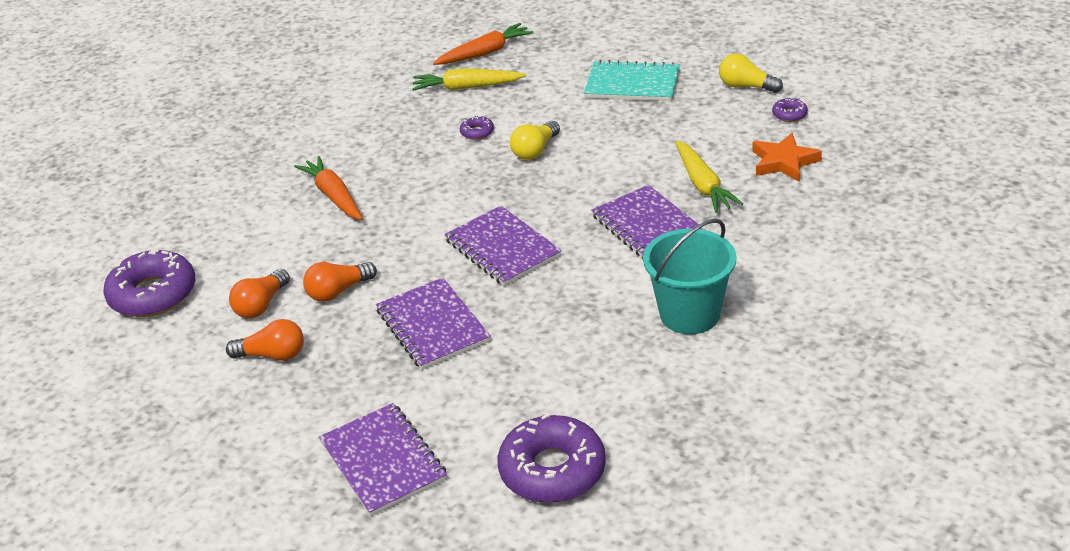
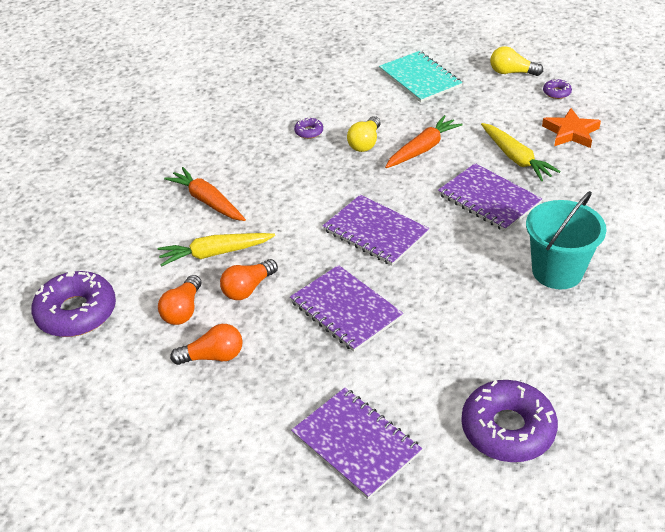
camera: 15 degrees left, 5 degrees up
(466, 87) = (283, 94): yellow carrot -> yellow carrot (215, 253)
(485, 53) = (285, 63): orange carrot -> orange carrot (422, 149)
(632, 84) = (420, 78): turquoise notebook -> turquoise notebook turned 60 degrees clockwise

